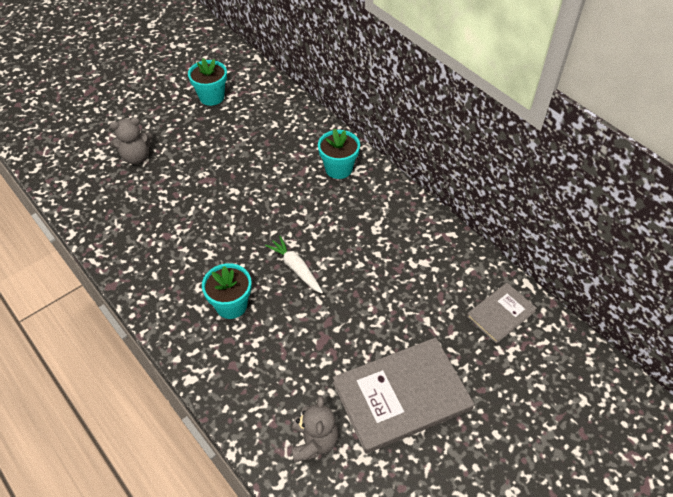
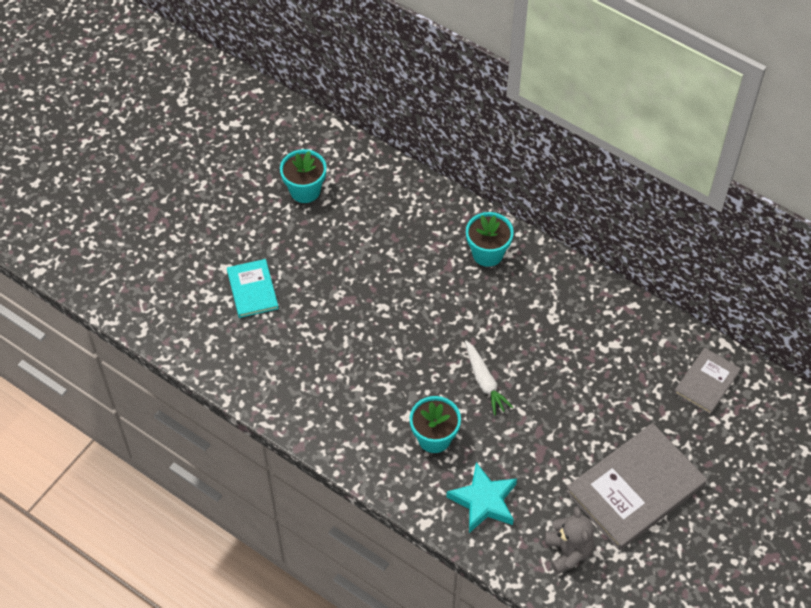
camera: 15 degrees left, 5 degrees up
(136, 157) = (252, 289): grey teddy bear -> turquoise book
(252, 372) = (484, 501): none -> turquoise star
(295, 268) = (485, 382): white carrot -> white carrot turned 150 degrees counterclockwise

